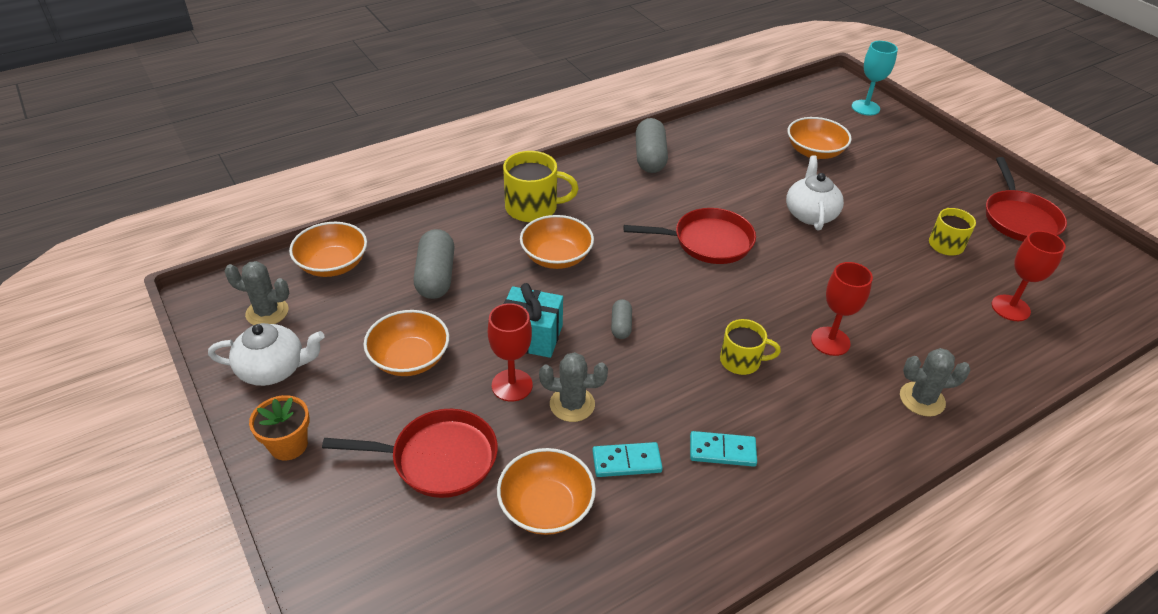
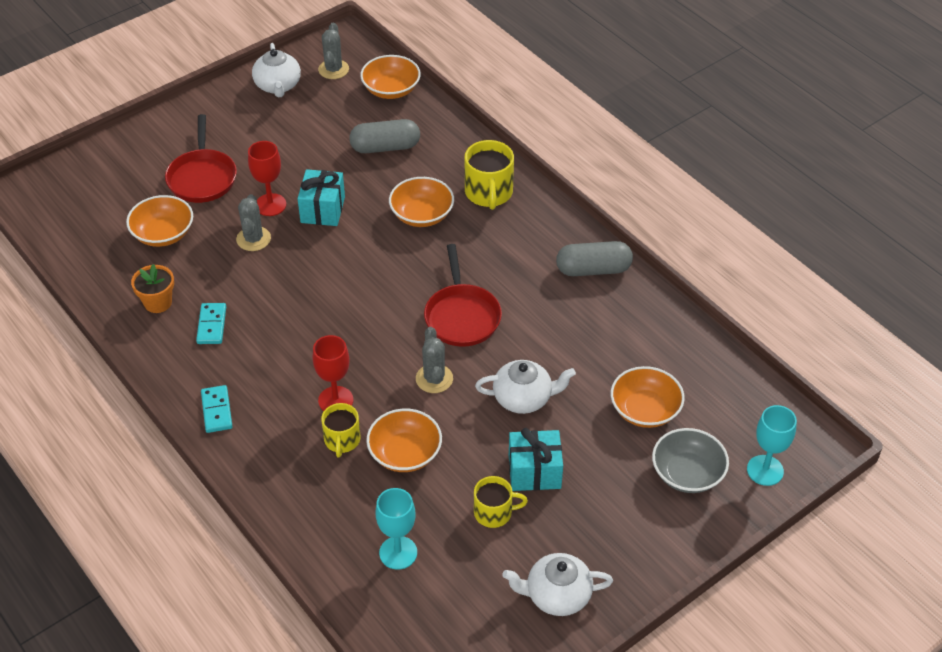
camera: 85 degrees right, 5 degrees up
(288, 445) = (212, 108): orange flower pot -> orange flower pot (158, 302)
(409, 358) = (293, 148): orange bowl -> orange bowl (405, 453)
(621, 326) = (340, 261): grey capsule -> none
(626, 461) = (201, 272): turquoise domino -> turquoise domino (217, 410)
(741, 361) = (306, 338): yellow mug -> yellow mug (342, 440)
(876, 141) = (687, 473): none -> grey bowl
(894, 217) = (534, 472): none -> turquoise gift
(922, 399) = (270, 459): grey cactus -> grey cactus (434, 379)
(1010, 308) = (398, 553): red goblet -> turquoise goblet
(1019, 219) = (557, 595): red pan -> white teapot

